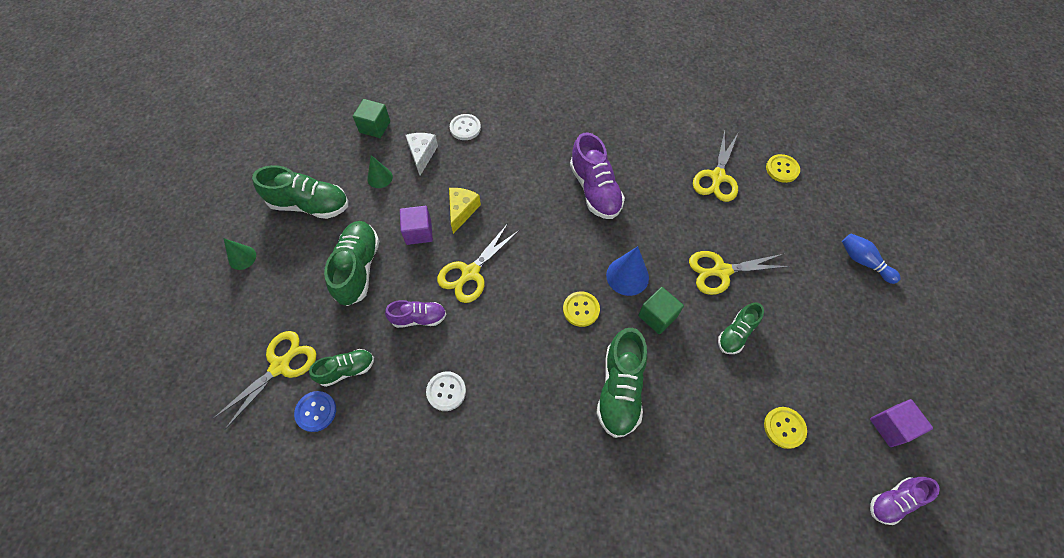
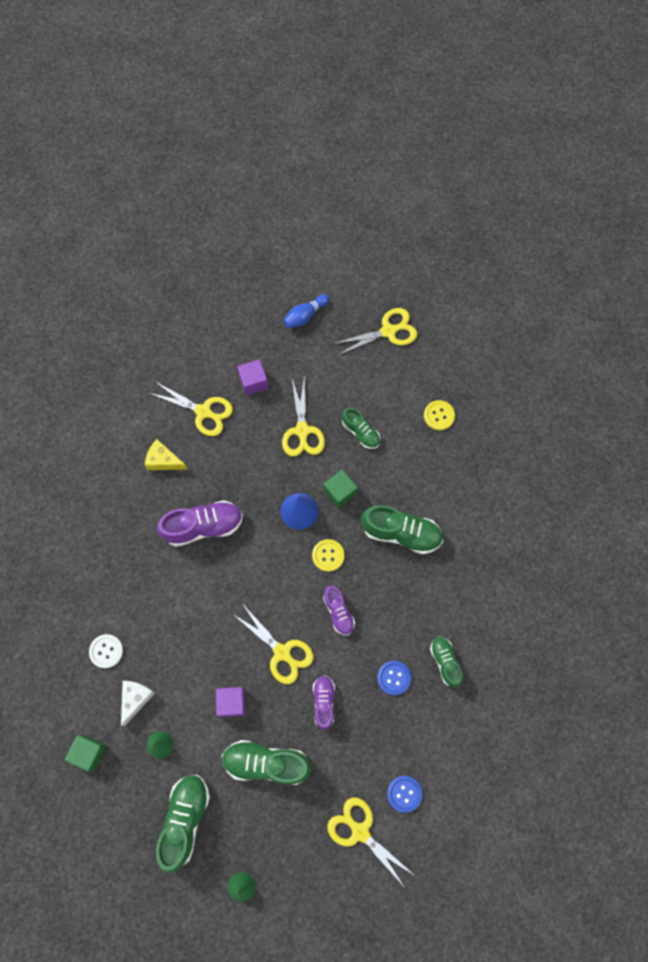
camera: 85 degrees left, 10 degrees up
(347, 370) = (368, 768): green shoe -> green shoe (445, 662)
(422, 155) = (136, 699): white cheese -> white cheese turned 105 degrees clockwise
(446, 391) = (394, 678): white button -> blue button
(462, 211) = (212, 658): yellow cheese -> yellow cheese (164, 460)
(782, 169) = (202, 353): yellow button -> none
(879, 357) = (388, 331): none -> yellow scissors
(891, 426) = (442, 341): purple cube -> purple cube (253, 382)
(893, 501) = (493, 357): purple shoe -> purple shoe (338, 612)

